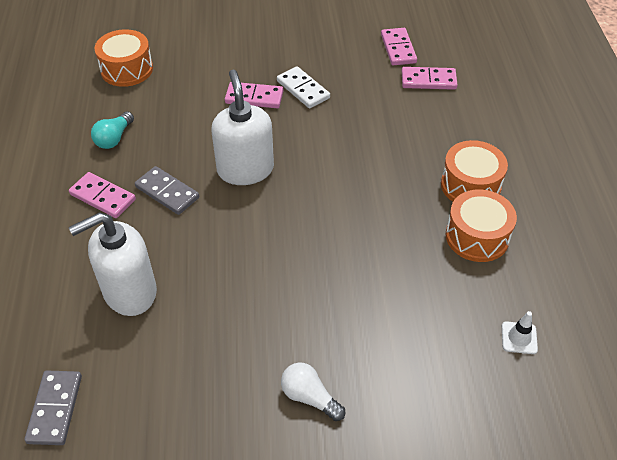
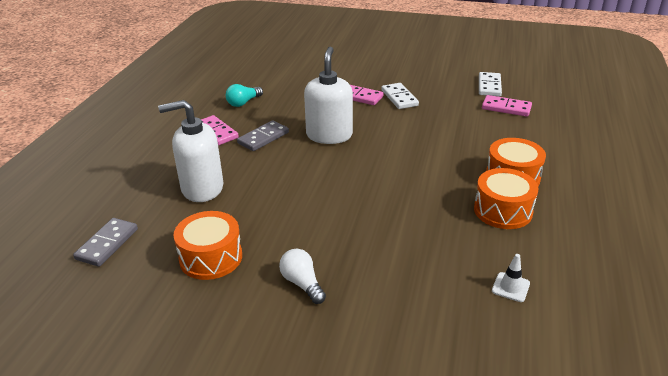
camera: 20 degrees right, 15 degrees down
(127, 69) = (274, 68): orange drum -> orange drum (211, 257)
(167, 192) = (263, 138): grey domino -> grey domino turned 75 degrees clockwise
(398, 49) = (489, 86): pink domino -> white domino

